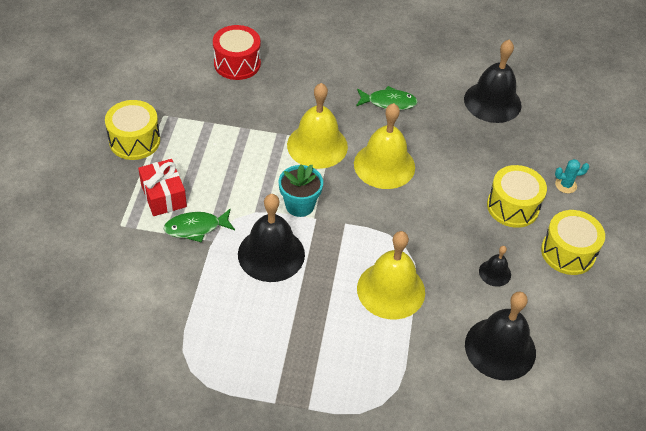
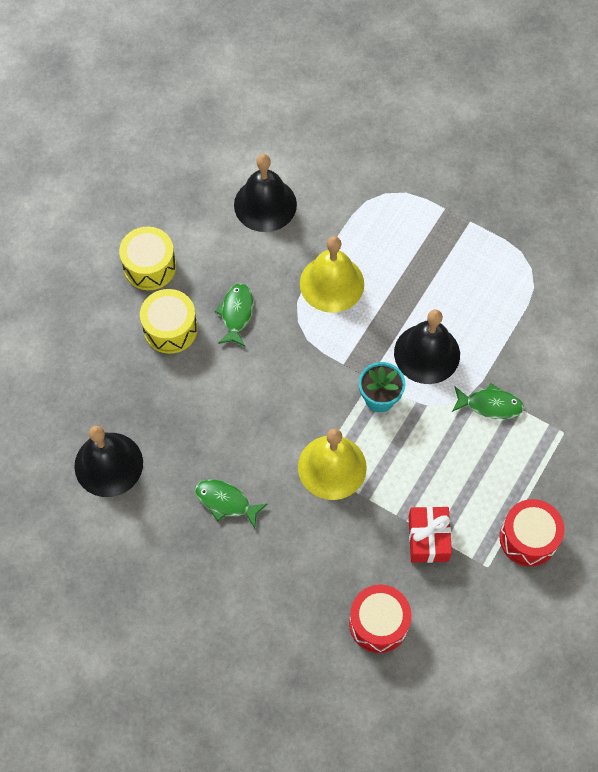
camera: 155 degrees left, 15 degrees up
(134, 141) = (528, 538): yellow drum -> red drum
(163, 195) = (513, 454): red gift -> red gift (428, 539)
(384, 165) = (272, 418): yellow bell -> none
(464, 236) = (236, 313): none -> green fish
(495, 273) = (229, 269): black bell -> none
(566, 185) = (102, 335): turquoise cactus -> none

